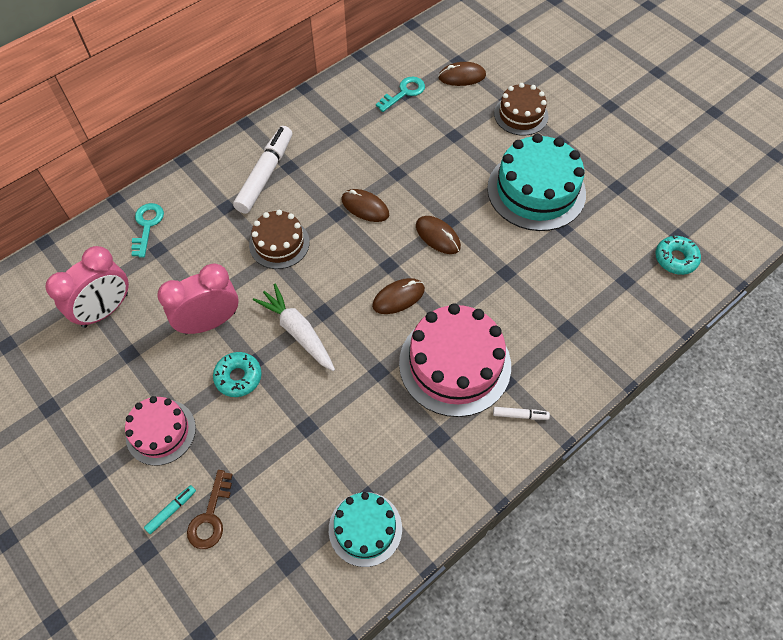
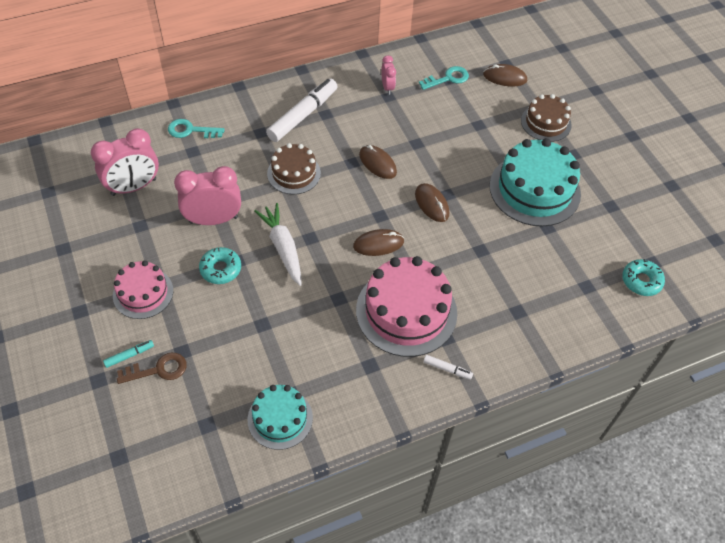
camera: 15 degrees right, 5 degrees down
(147, 226) = (191, 130): turquoise key -> turquoise key turned 105 degrees counterclockwise
(210, 516) = (158, 369): brown key -> brown key turned 135 degrees counterclockwise
(344, 119) = (387, 87): none -> pink clock

